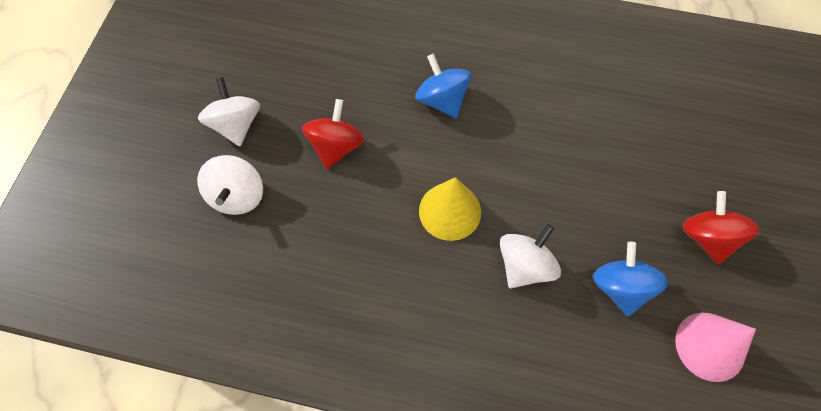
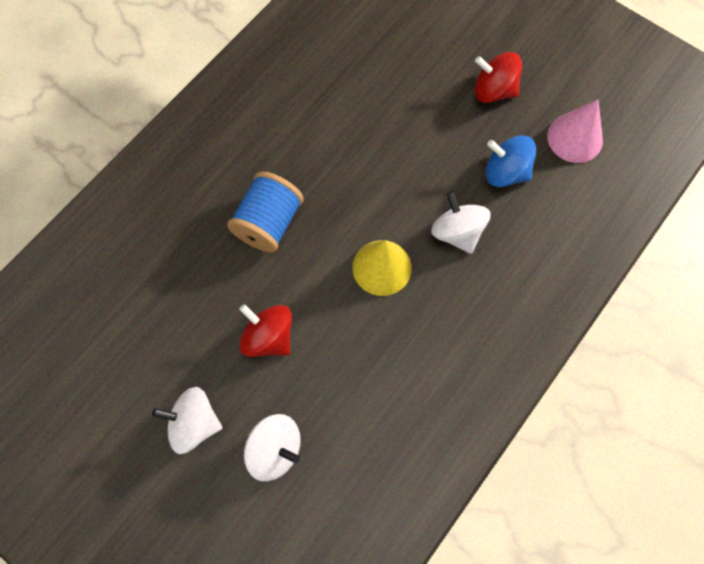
camera: 65 degrees left, 5 degrees up
(442, 100) = (269, 223): blue spinning top -> blue spool

